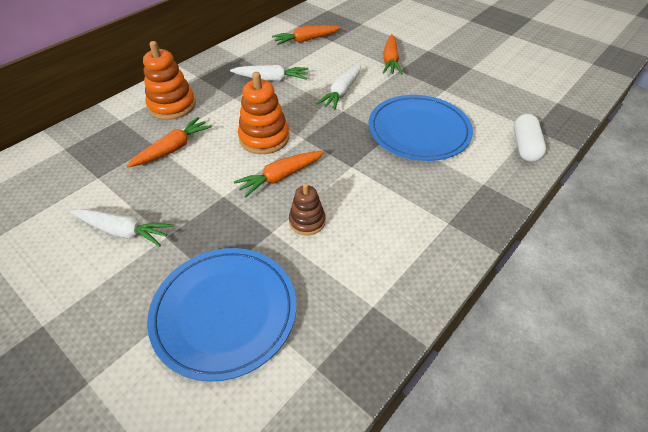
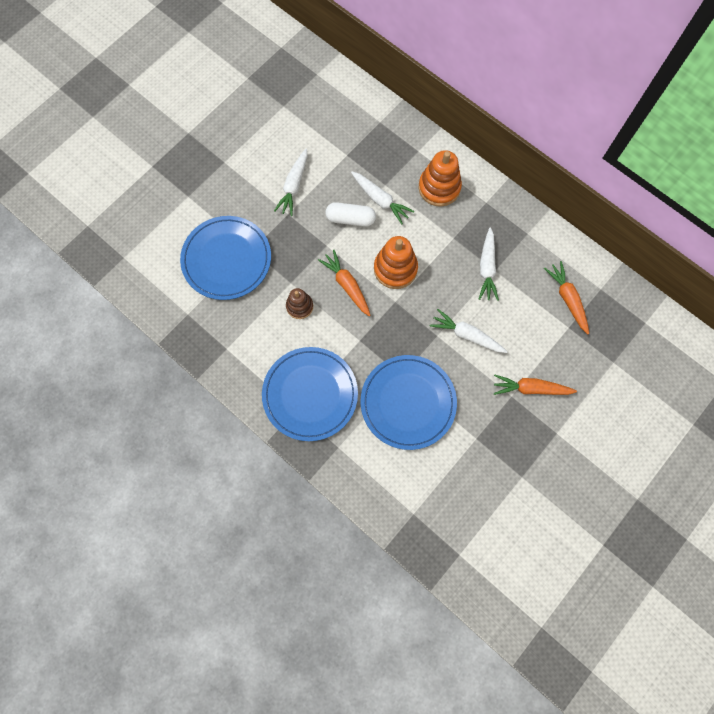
camera: 90 degrees right, 25 degrees up
(173, 148) = (380, 200): orange carrot -> white carrot
(425, 209) = (310, 394): none -> blue plate
(525, 146) = (387, 498): white capsule -> white capsule (350, 219)

